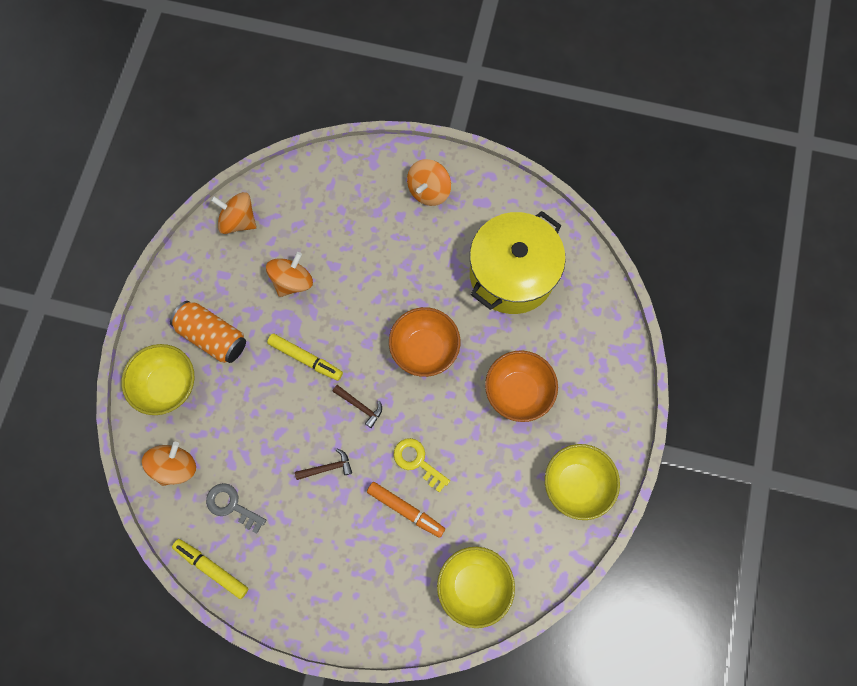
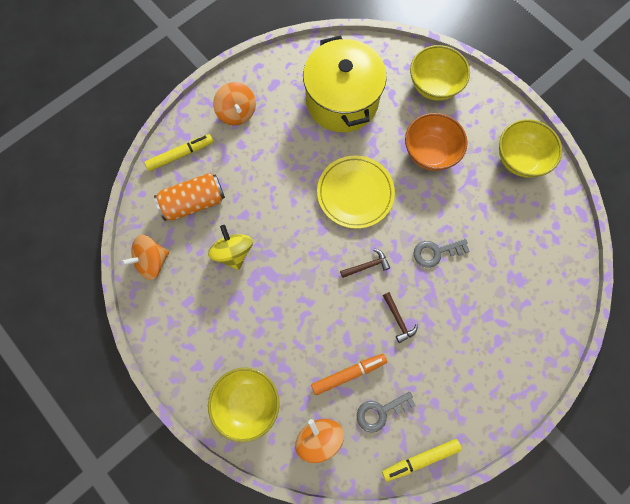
camera: 55 degrees left, 0 degrees up
(213, 336) = (233, 341): orange can -> orange can (194, 202)
(292, 281) = (233, 252): orange spinning top -> yellow spinning top
(305, 358) = (302, 282): yellow marker -> yellow marker (180, 155)
(327, 467) = (398, 319): brown hammer -> brown hammer turned 135 degrees clockwise
(405, 510) = (466, 283): orange marker -> orange marker (348, 374)
(417, 461) = (436, 252): yellow key -> grey key
(424, 349) = (355, 193): orange bowl -> yellow plate
(474, 585) = (549, 271): yellow bowl -> yellow bowl (434, 86)

